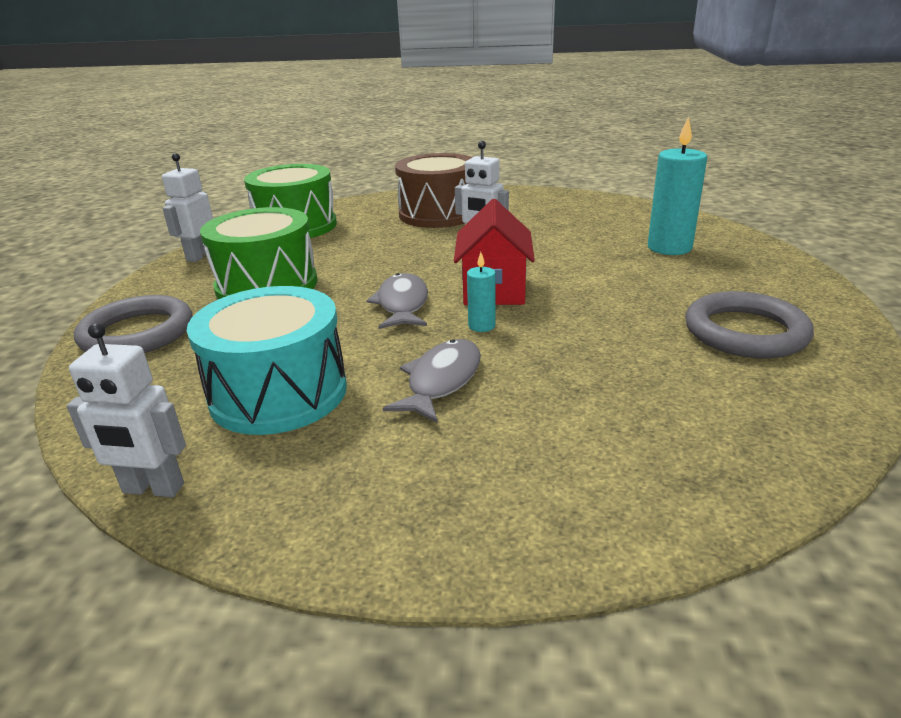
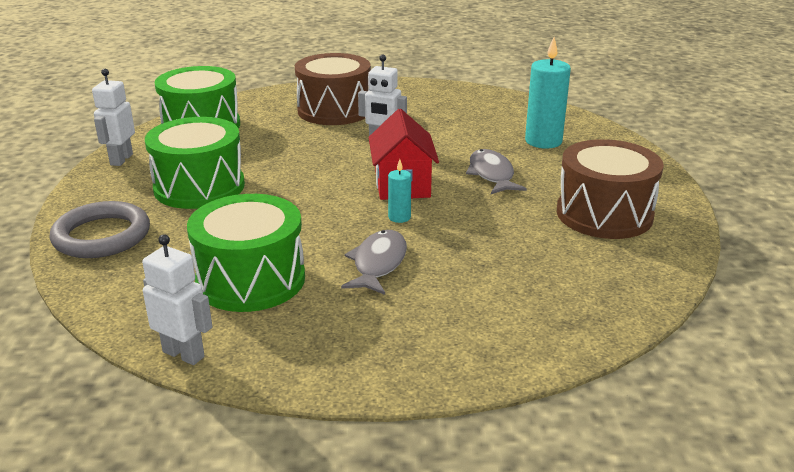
camera: 10 degrees left, 0 degrees up
(153, 489) = (184, 354): white robot -> white robot turned 150 degrees counterclockwise
(279, 393) = (251, 280): turquoise drum -> green drum
(402, 304) = (328, 201): grey fish -> grey fish (492, 174)
(745, 332) = (604, 214): grey ring -> brown drum

